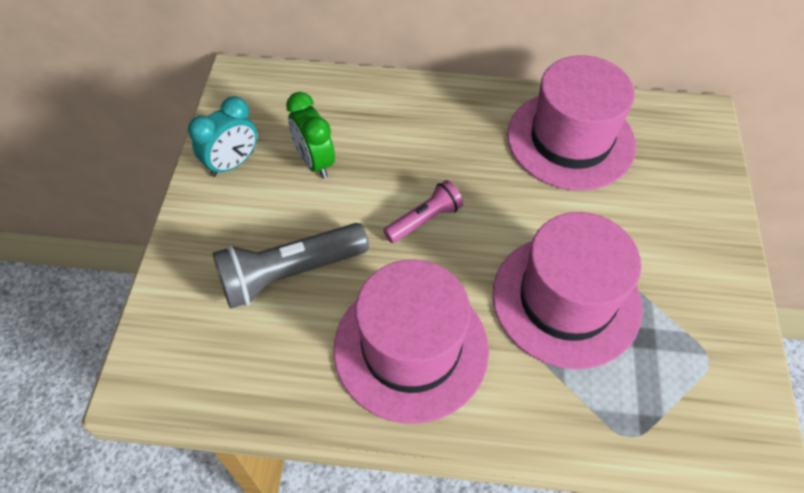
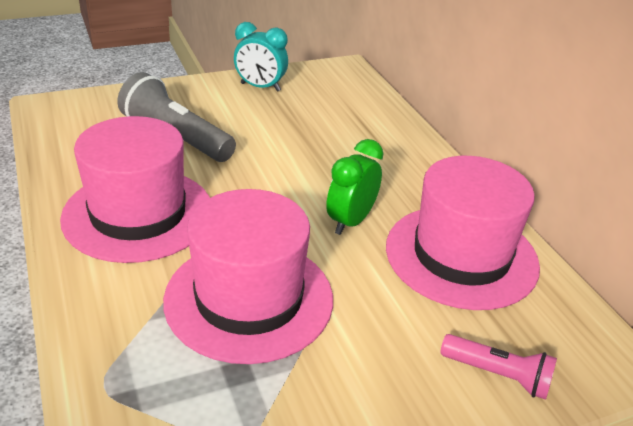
camera: 60 degrees right, 20 degrees down
(314, 162) = (293, 119): green clock -> green clock (350, 221)
(424, 220) = (279, 187): pink flashlight -> pink flashlight (497, 375)

